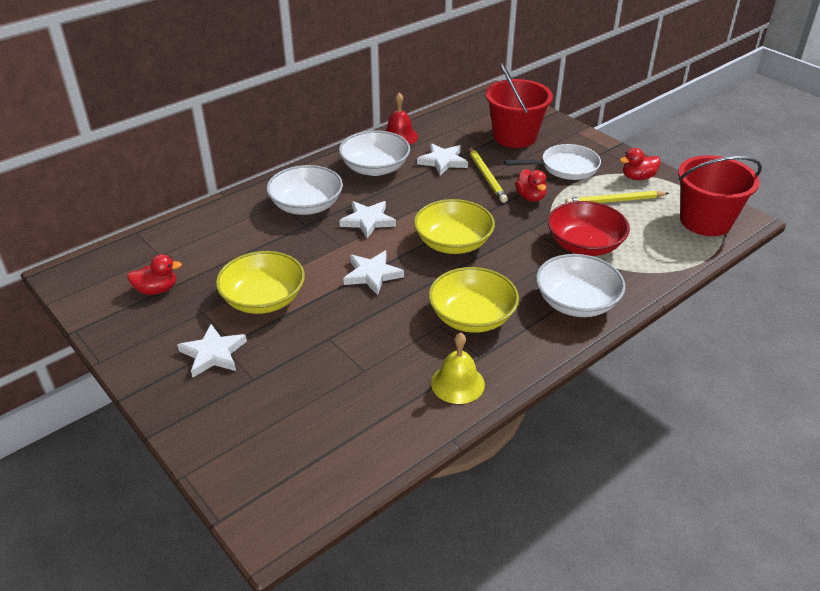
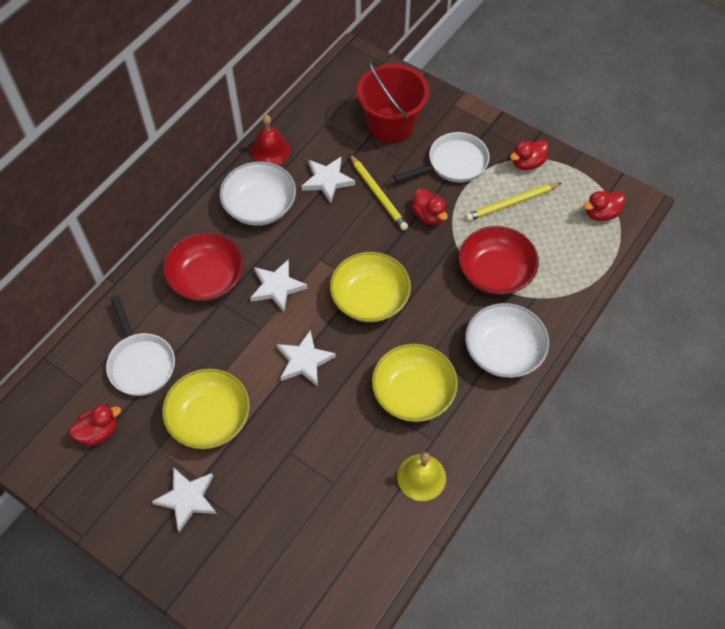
camera: 15 degrees left, 20 degrees up
(219, 250) = (141, 363): none -> white pan
(306, 206) = (207, 279): white bowl -> red bowl
(705, 221) = (601, 213): red bucket -> red duck

